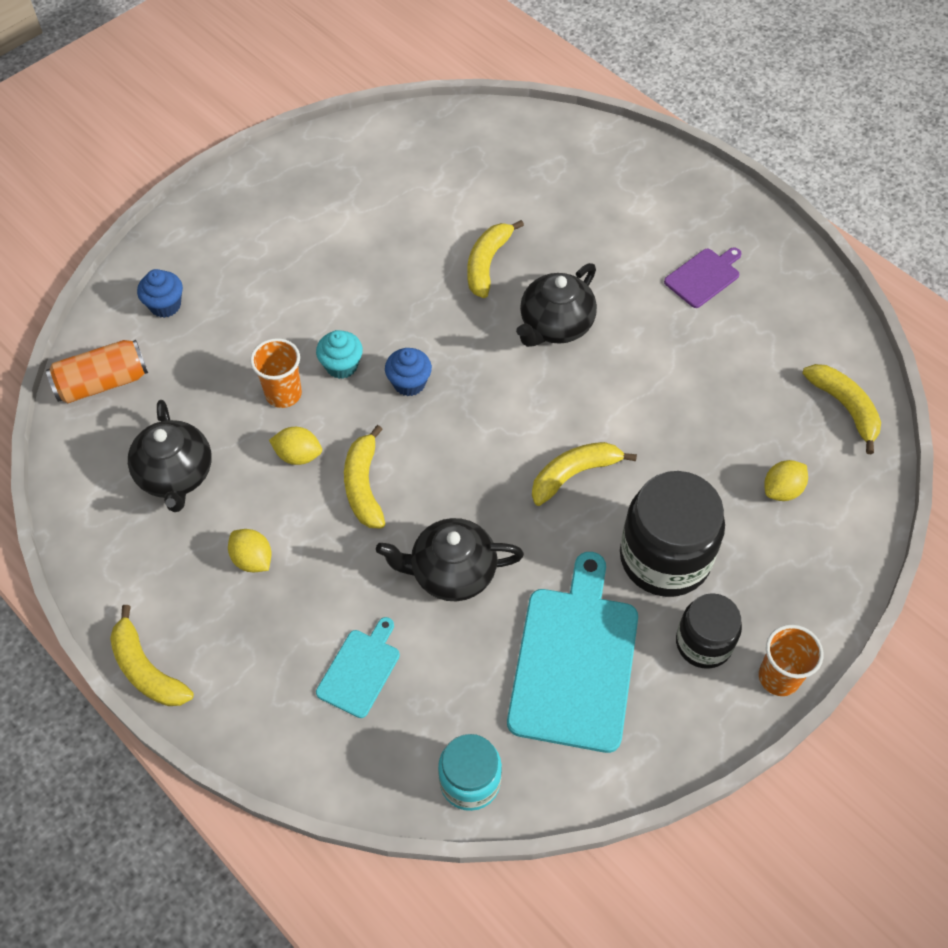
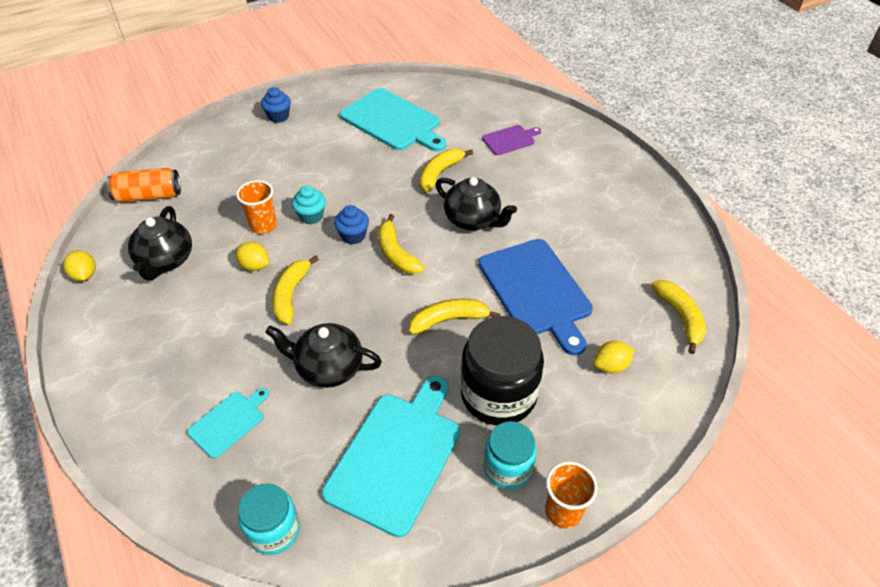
camera: 15 degrees right, 10 degrees down
(147, 669) = (77, 384): yellow banana -> yellow banana (396, 253)
(165, 305) = (212, 159): blue cupcake -> blue cupcake (278, 116)
(252, 559) = (189, 326): yellow lemon -> yellow lemon (85, 275)
(392, 191) = (393, 121): none -> turquoise cutting board
(555, 326) = (473, 220): black teapot -> black teapot turned 105 degrees counterclockwise
(666, 410) = (536, 291): none -> blue cutting board
(703, 643) = (507, 468): black jar -> turquoise jar
(704, 277) = (595, 209): purple cutting board -> purple cutting board (510, 140)

